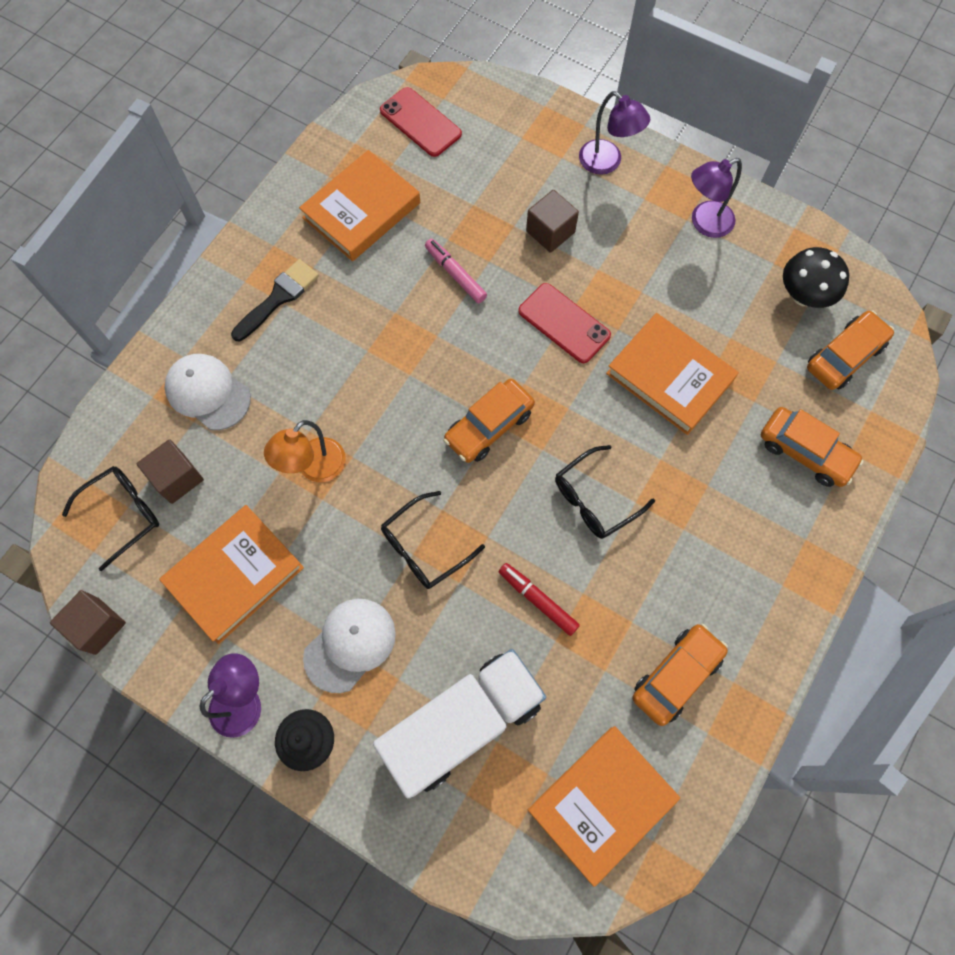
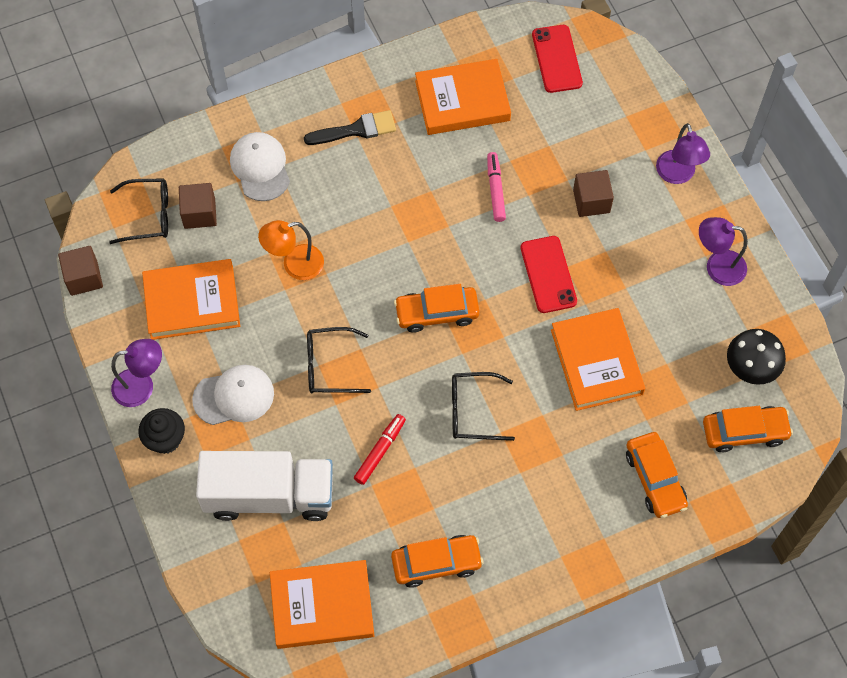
camera: 35 degrees right, 5 degrees down
(538, 600) = (380, 451): red marker -> red marker turned 45 degrees clockwise

